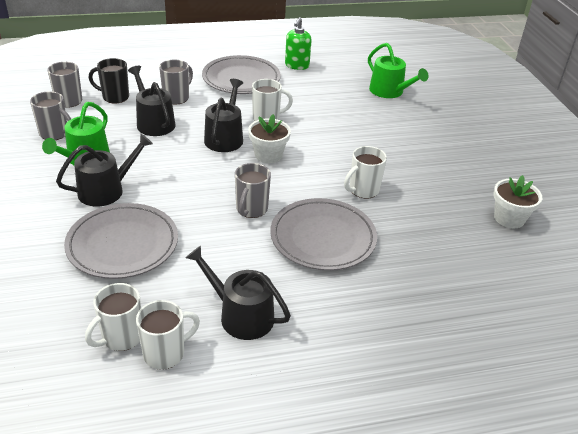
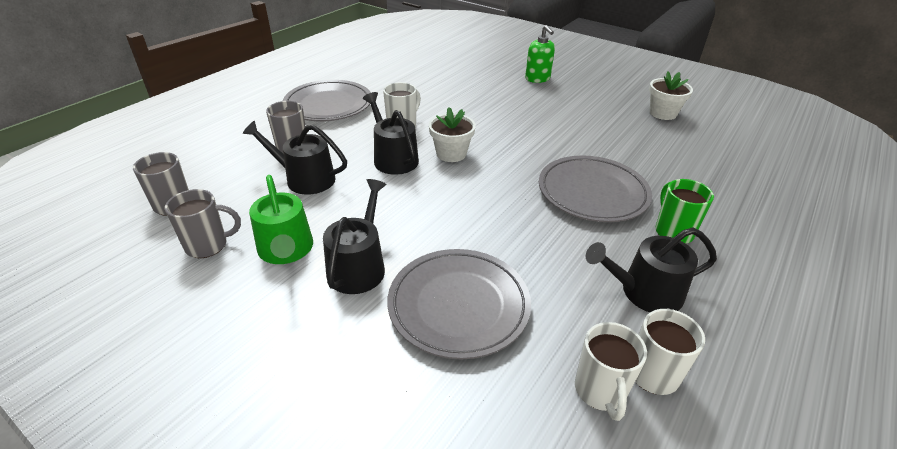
camera: 40 degrees left, 0 degrees up
(114, 97) = (223, 176): black mug -> none
(251, 209) = (510, 203): grey mug -> none
(297, 65) = (359, 76): green soap dispenser -> green soap dispenser (537, 79)
(334, 298) = (673, 231): none -> green mug
(363, 190) = (558, 143): white mug -> none
(389, 91) = (459, 66): green watering can -> none

